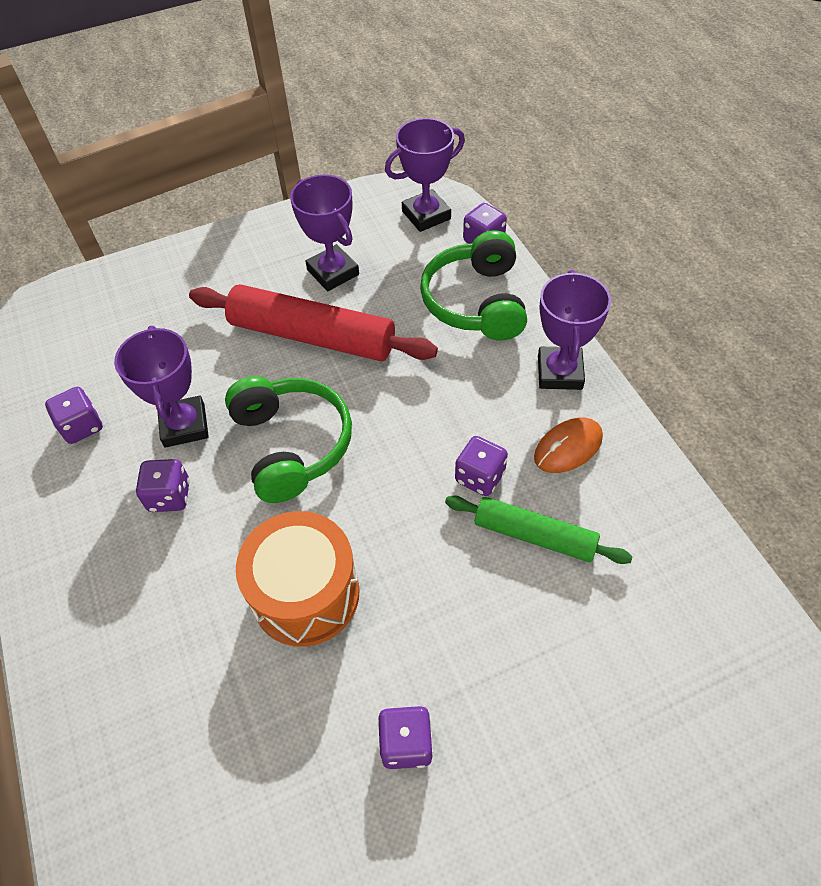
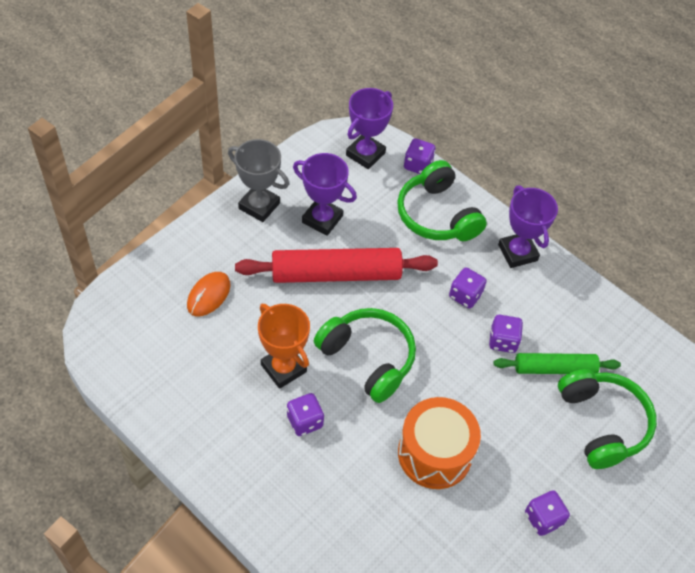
camera: 30 degrees left, 0 degrees up
(82, 426) = (207, 393): purple dice -> purple dice (465, 295)
(184, 425) = (283, 368): purple trophy -> orange trophy
(270, 241) = (259, 206): none -> grey trophy
(567, 636) = (602, 423): none -> green headphones
(568, 447) = (547, 304): orange mouse -> orange mouse (208, 295)

